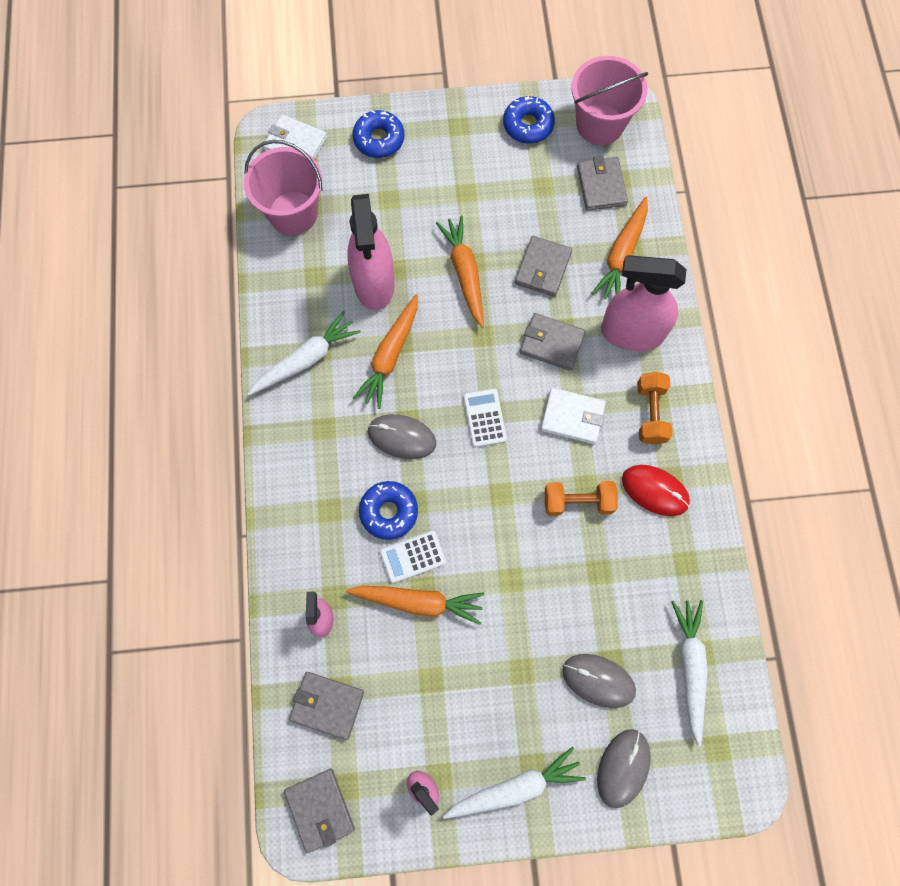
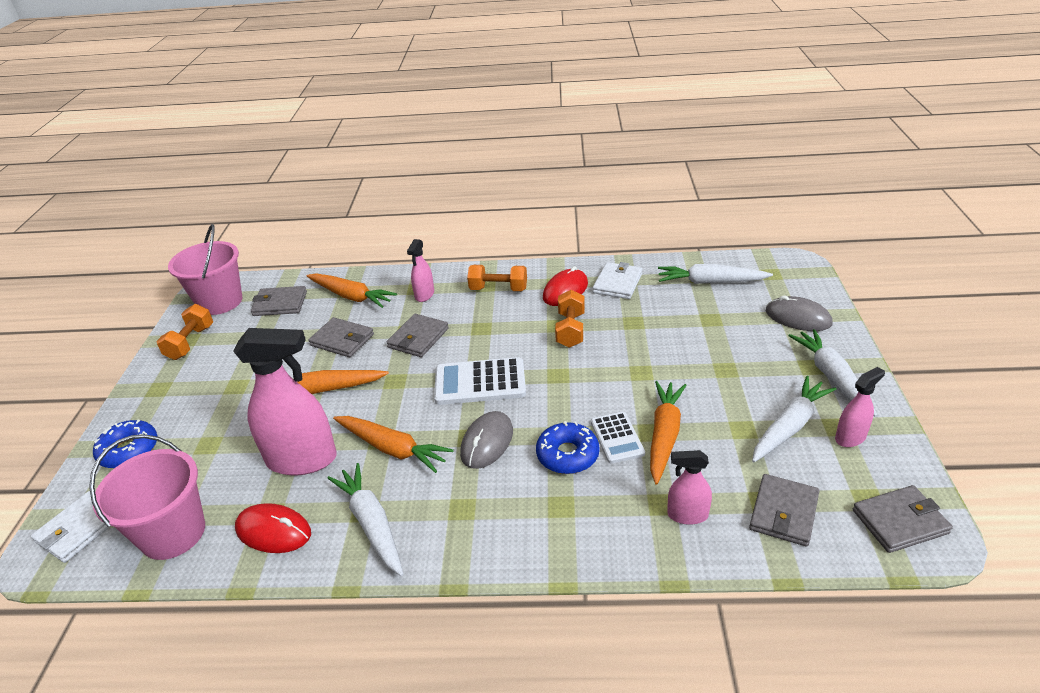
camera: 80 degrees left, 35 degrees down
(297, 286) = (273, 531): none -> red mouse
(436, 728) = (789, 426): none -> white carrot
(484, 418) = (480, 382): white calculator -> white calculator, size x1.61
(528, 125) = (190, 343): blue donut -> orange dumbbell
(572, 417) = (492, 329): white wallet -> white wallet (617, 283)
(598, 680) = (727, 326): grey mouse -> none
(632, 333) = (424, 295): pink spray bottle -> pink spray bottle, size x0.50

